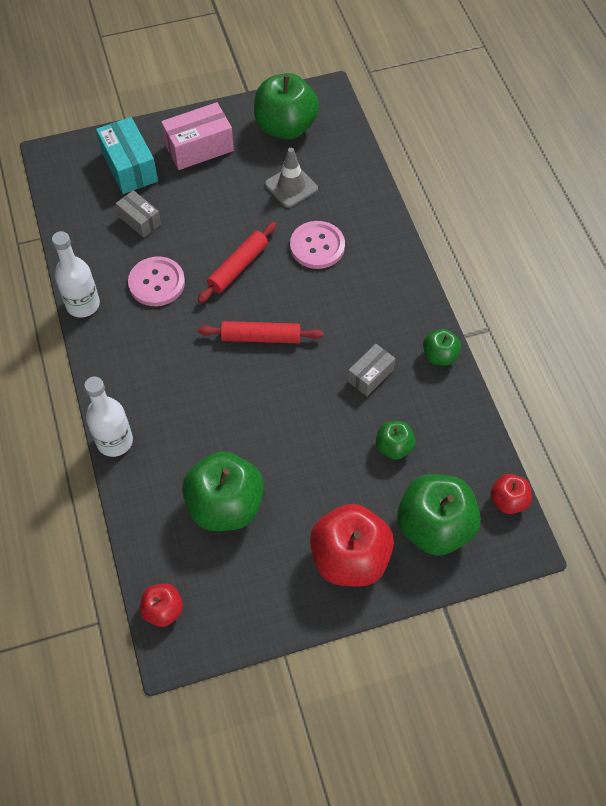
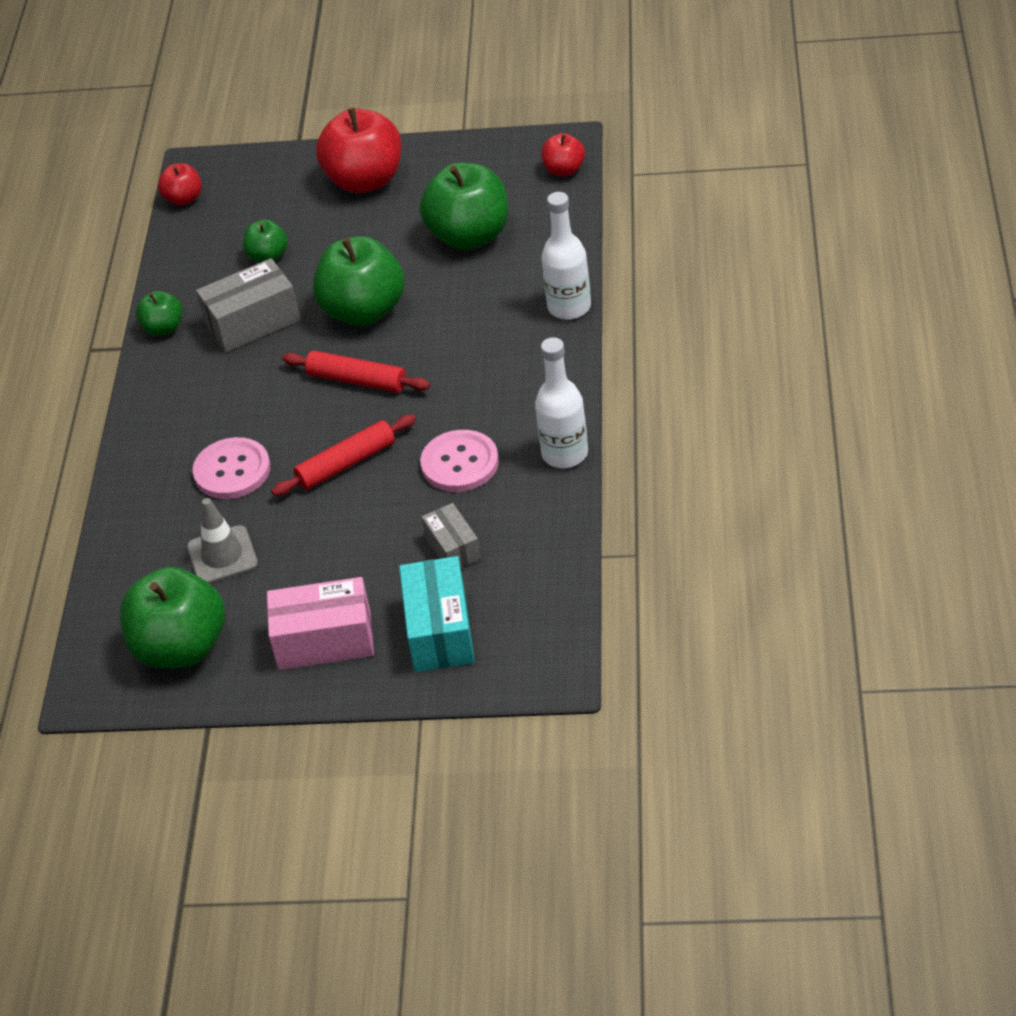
camera: 155 degrees left, 15 degrees down
(370, 375) = (252, 322): grey box -> grey box, size x1.64
(434, 527) = (269, 191): green apple -> green apple (364, 311)

